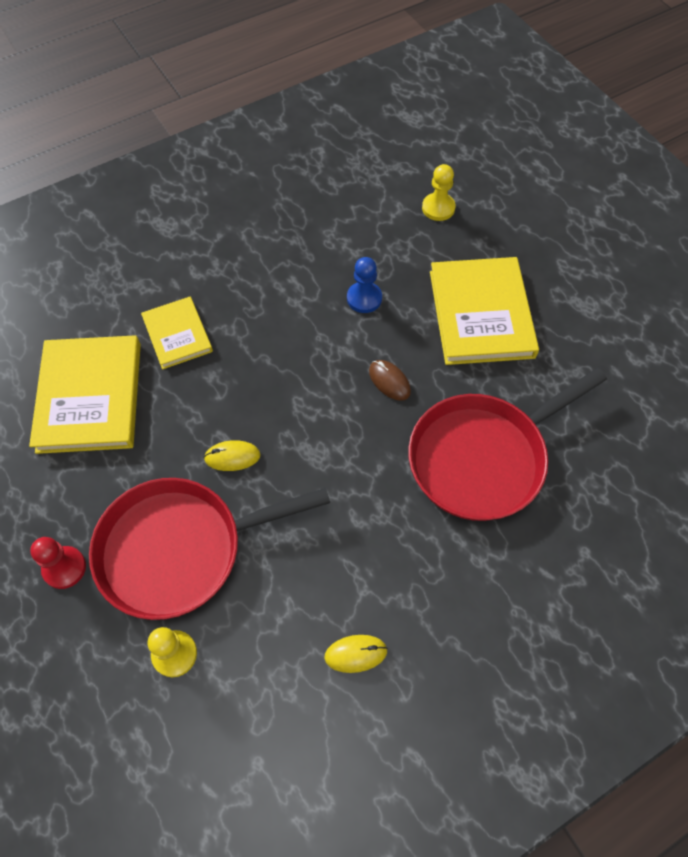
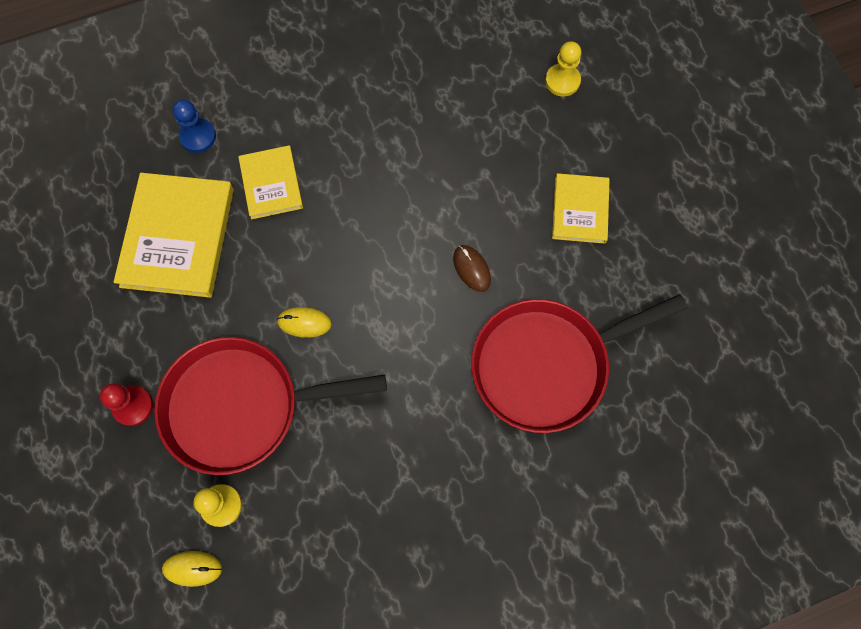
camera: 10 degrees right, 10 degrees up
(355, 654) = (385, 535): yellow mouse -> yellow mouse (192, 568)
(364, 298) = (464, 173): blue pawn -> blue pawn (198, 136)
(481, 314) = (580, 210): yellow book -> yellow book, size x0.58

